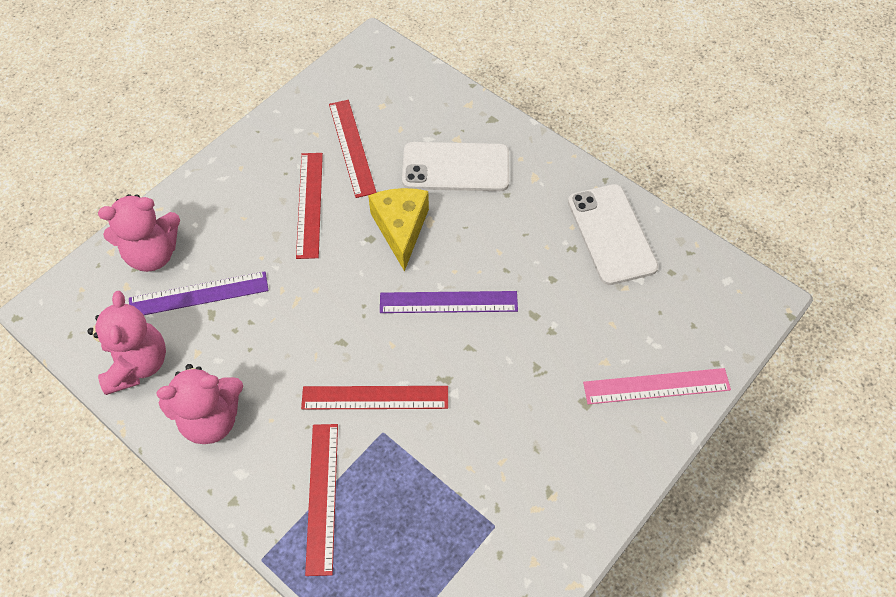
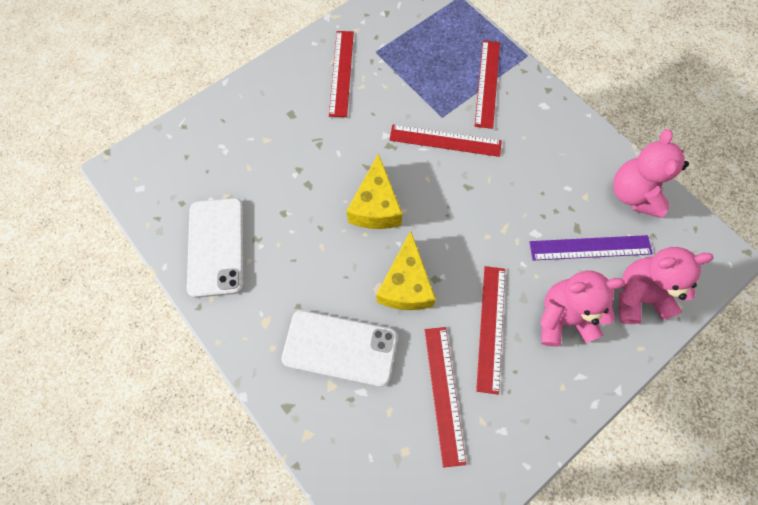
camera: 170 degrees left, 10 degrees up
(211, 419) = (568, 144): pink teddy bear -> pink teddy bear (563, 317)
(448, 302) = (375, 206): purple ruler -> yellow cheese
(535, 478) = (341, 73): none -> red ruler
(656, 386) = (235, 117): pink ruler -> none

